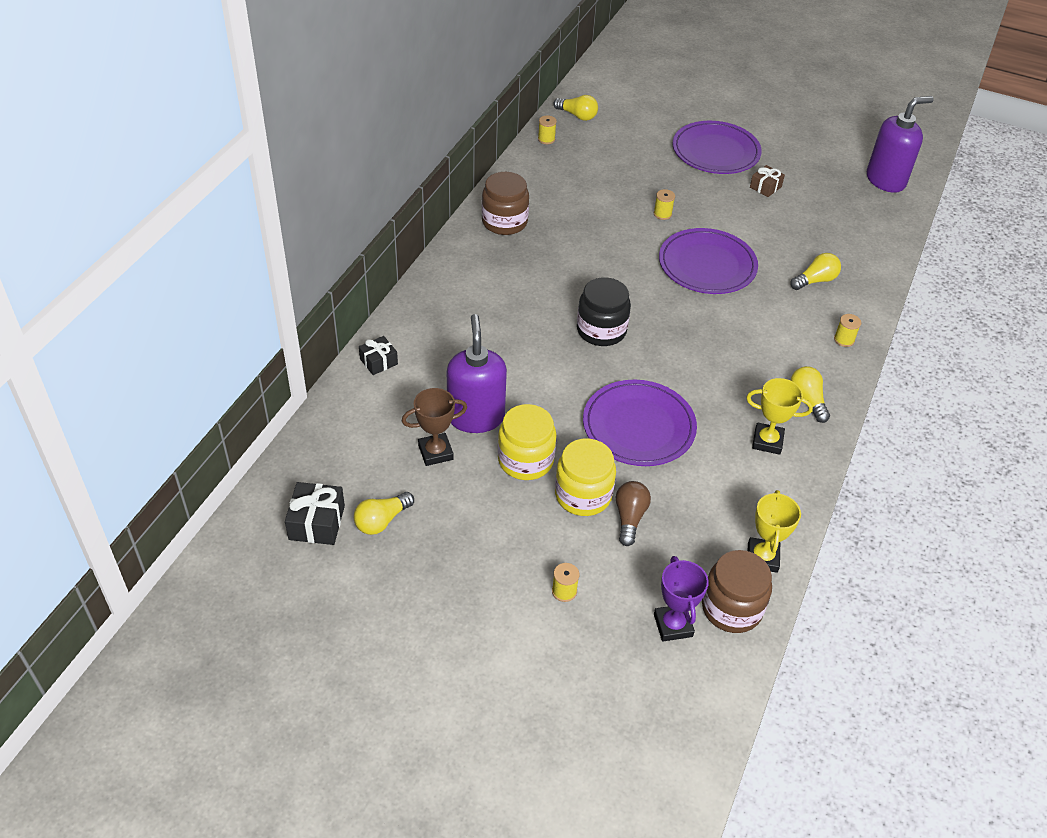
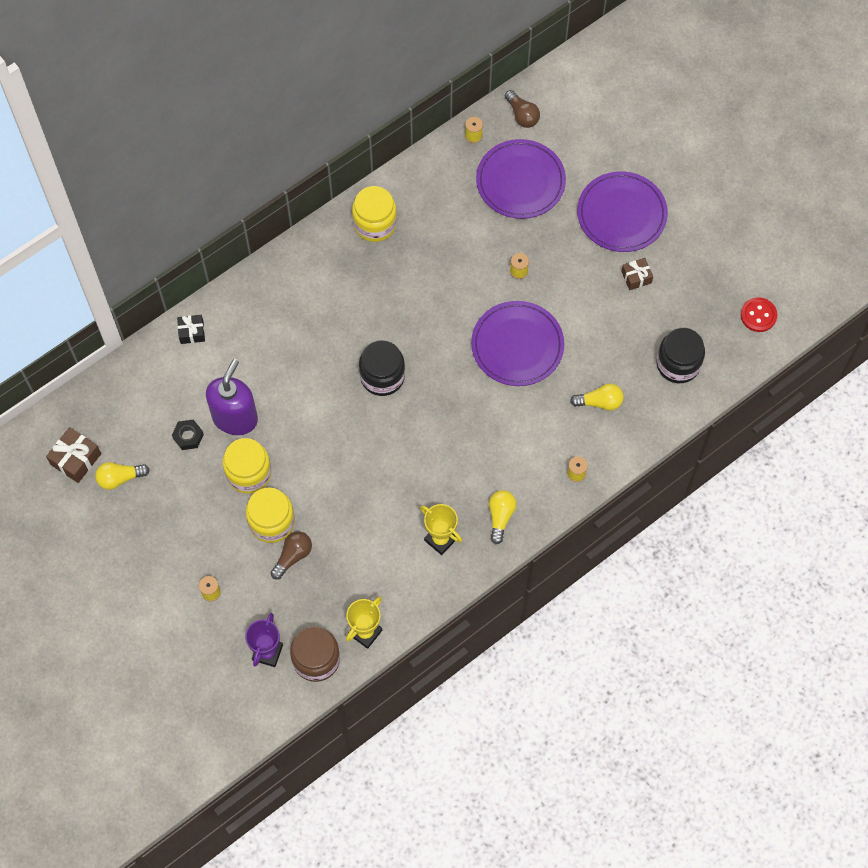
camera: 30 degrees right, 20 degrees up
(316, 522) = (76, 459): black gift -> brown gift
(435, 452) = (188, 436): brown trophy -> black nut
(504, 222) = (375, 224): brown jar -> yellow jar
(577, 115) = (522, 115): yellow light bulb -> brown light bulb
(638, 426) = (351, 481): purple plate -> purple plate (520, 181)
(854, 232) = (678, 364): none -> black jar
(886, 180) = (758, 315): purple soap dispenser -> red button

